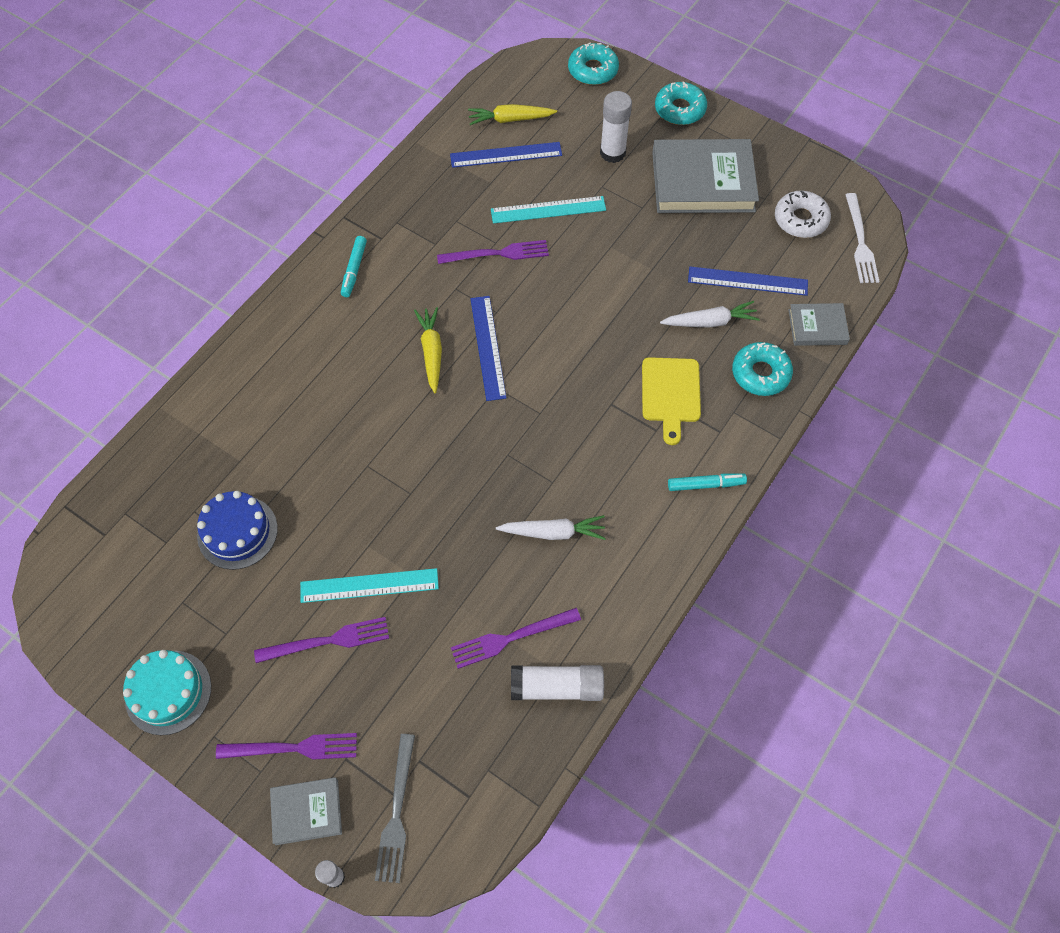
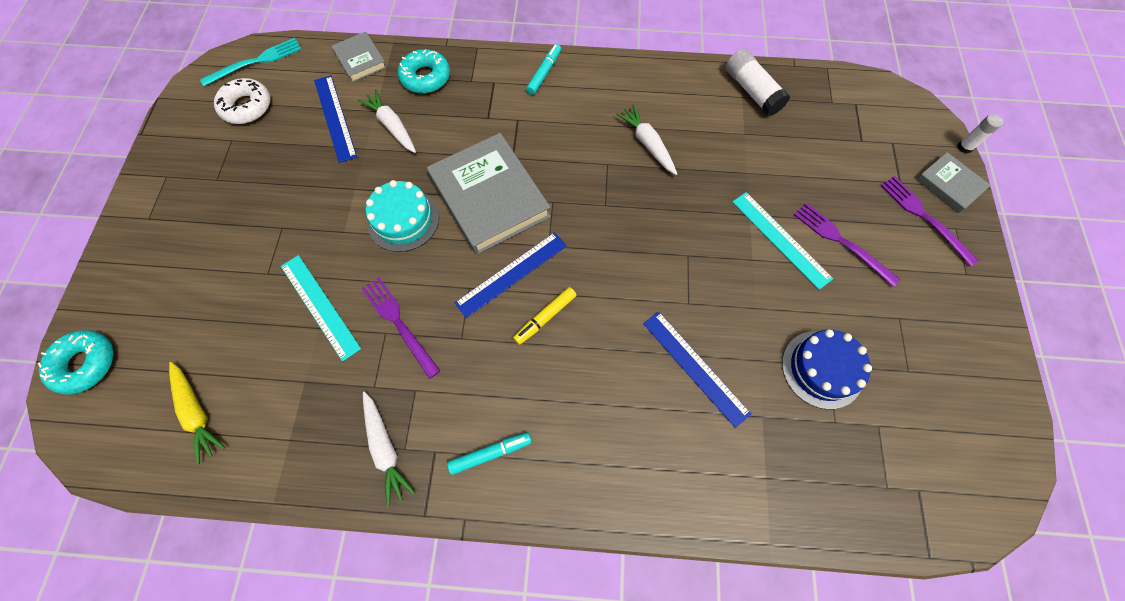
camera: 120 degrees left, 5 degrees up
(168, 692) = (973, 329): turquoise cake -> turquoise cake (403, 220)
(396, 812) = (900, 135): grey fork -> none
(405, 212) = (385, 448): none -> white carrot
(431, 352) = (545, 317): yellow carrot -> yellow marker
(506, 154) = (256, 388): blue ruler -> blue ruler (695, 367)
(511, 637) = (742, 131): purple fork -> none
(612, 153) = (215, 285): white glue stick -> none
(671, 394) = (478, 123): yellow cutting board -> none
(680, 109) = (128, 252): turquoise donut -> none
(703, 181) = (227, 193): grey book -> grey book (489, 197)
(706, 485) = (544, 73): turquoise marker -> turquoise marker turned 60 degrees clockwise
(860, 242) = (255, 62): white fork -> turquoise fork

